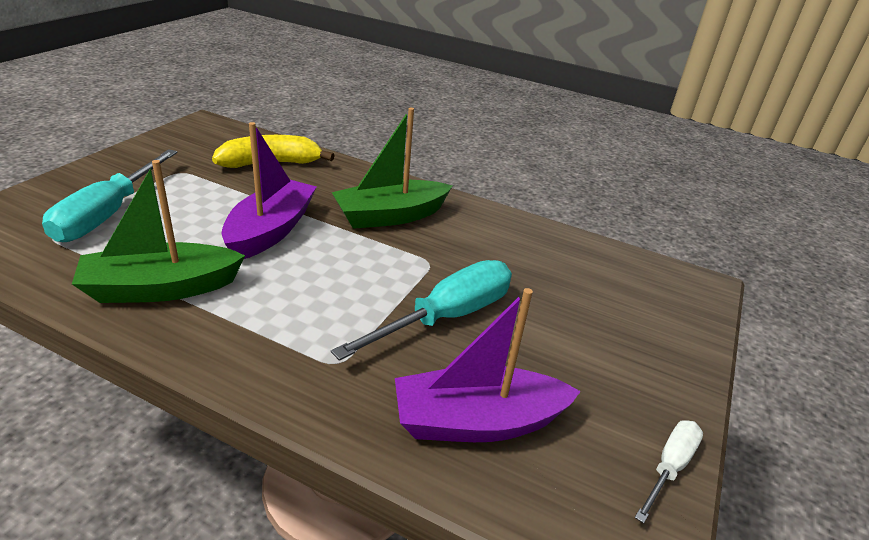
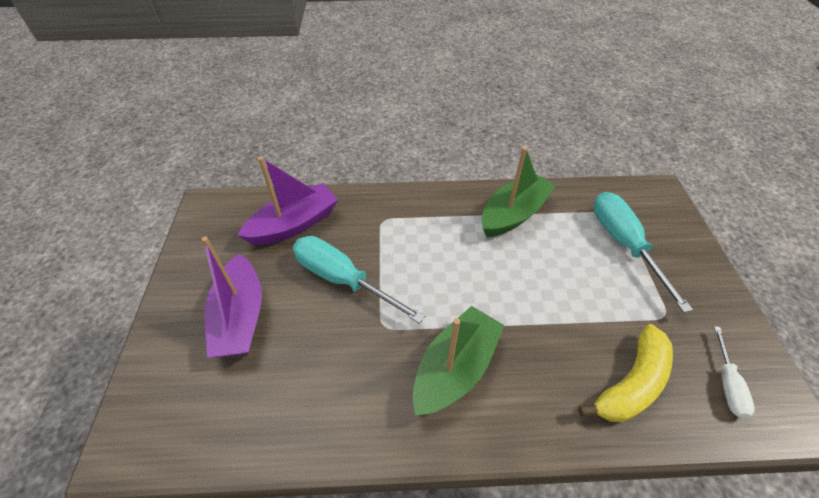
camera: 155 degrees right, 15 degrees up
(271, 230) = (518, 290): purple boat -> purple boat (240, 317)
(446, 317) = (342, 279): turquoise screwdriver -> turquoise screwdriver turned 105 degrees clockwise
(669, 467) = (188, 246): white screwdriver -> white screwdriver (727, 384)

